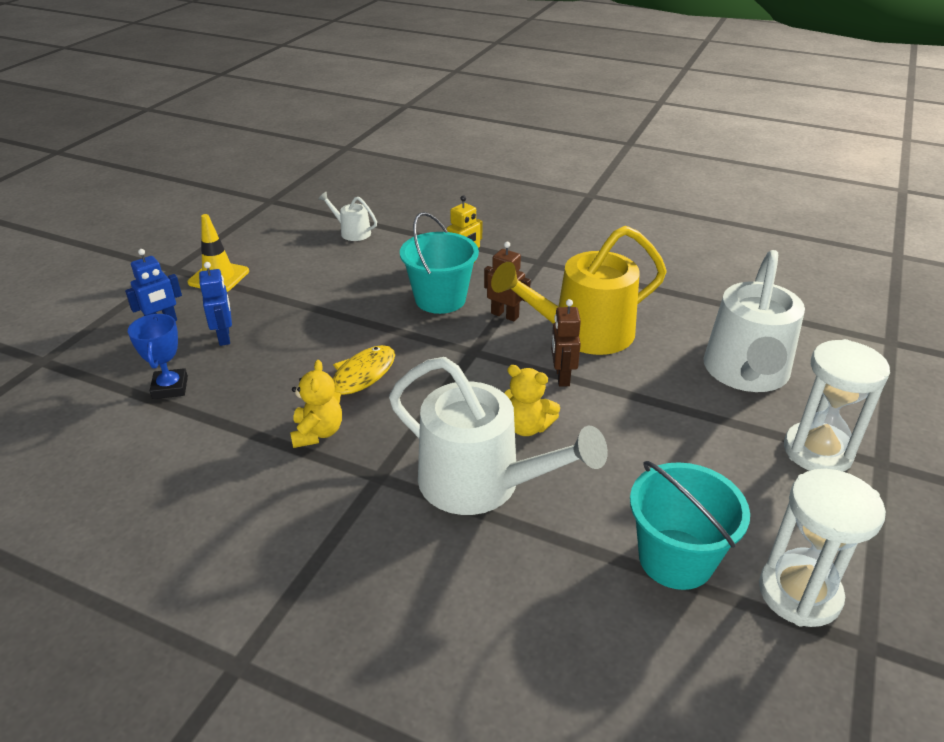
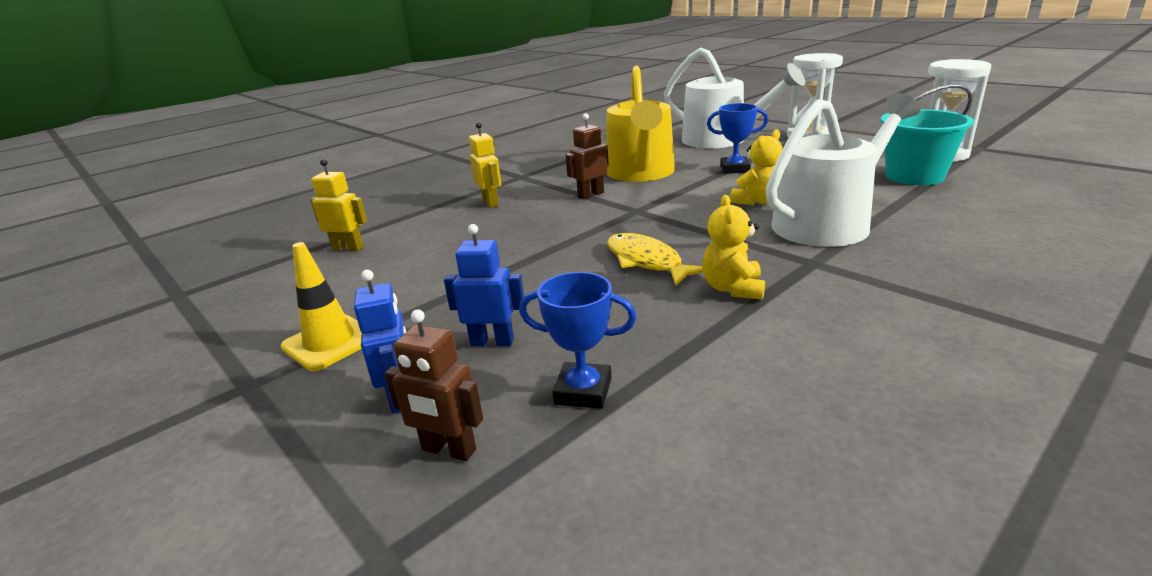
camera: 65 degrees left, 10 degrees down
(317, 433) = (733, 288): yellow teddy bear -> yellow teddy bear turned 105 degrees counterclockwise
(352, 232) = (348, 248): white watering can -> yellow robot
(440, 299) = (538, 216): turquoise bucket -> none
(562, 377) = (696, 185): brown robot -> brown robot (448, 450)
(631, 398) = (735, 169): none -> blue trophy

